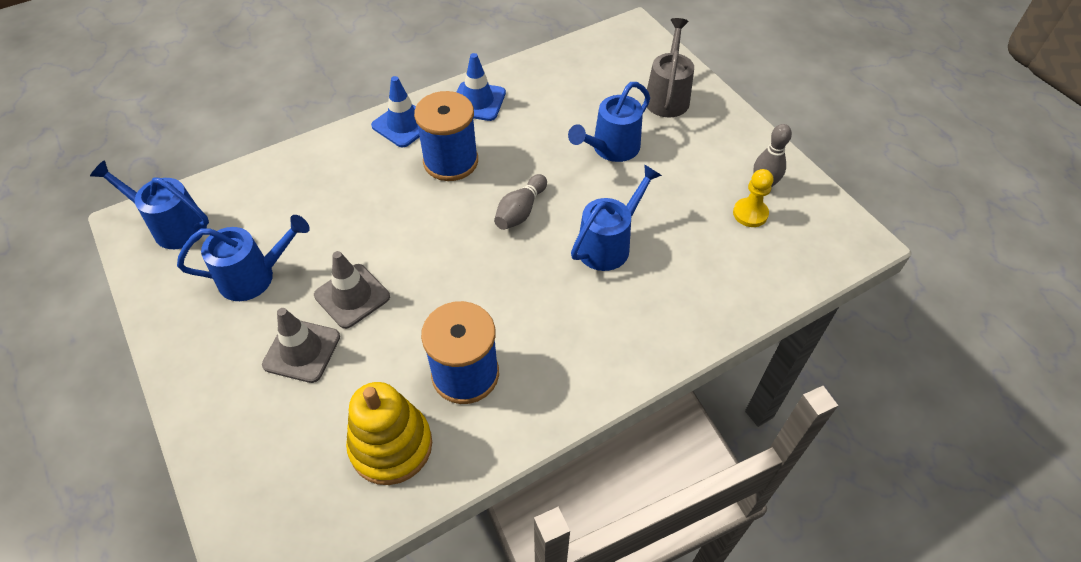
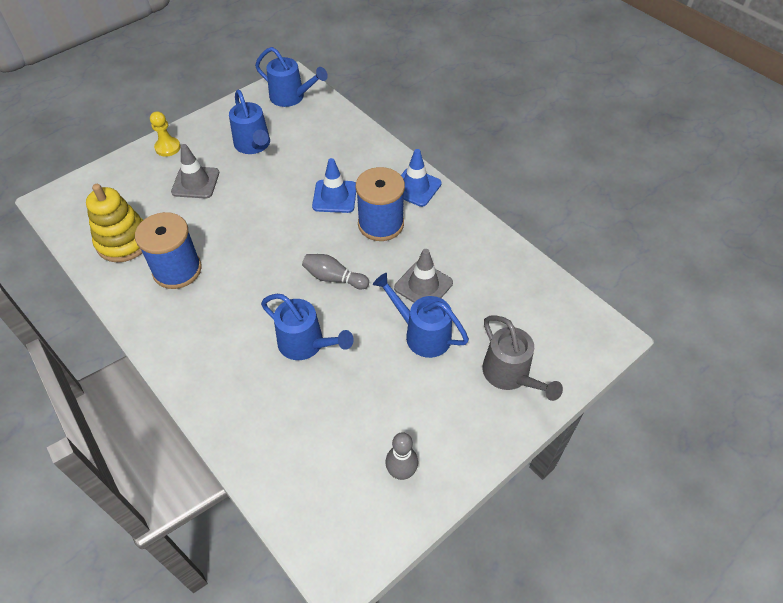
camera: 80 degrees right, 0 degrees up
(172, 226) = (292, 97): blue watering can -> blue watering can turned 105 degrees clockwise
(352, 296) = (241, 196): grey traffic cone -> grey traffic cone (423, 285)
(477, 101) = (457, 228): blue traffic cone -> blue traffic cone (334, 196)
(667, 96) = (510, 375): grey watering can -> grey watering can turned 60 degrees clockwise
(750, 213) = (359, 459): yellow pawn -> yellow pawn (168, 147)

